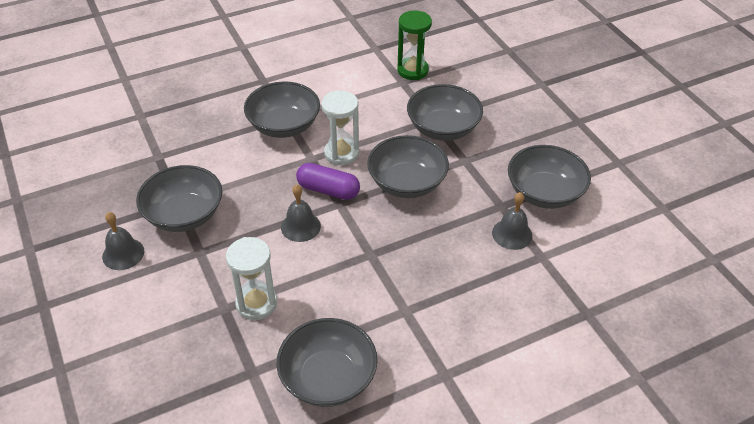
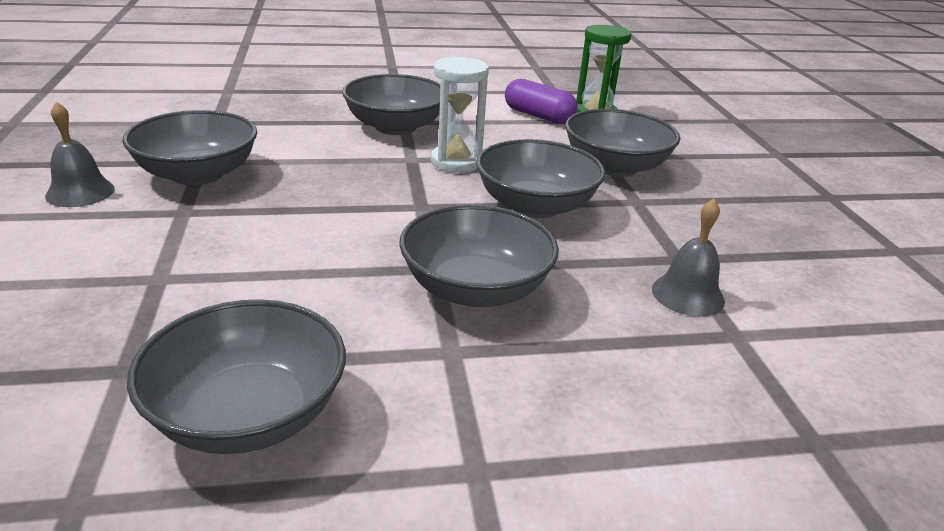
camera: 15 degrees right, 15 degrees down
(256, 303) = (212, 284): white hourglass -> none
(300, 226) = (348, 216): grey bell -> none
(328, 190) = (414, 190): purple capsule -> purple capsule (538, 116)
(544, 193) = (758, 258): grey bowl -> grey bowl (475, 289)

